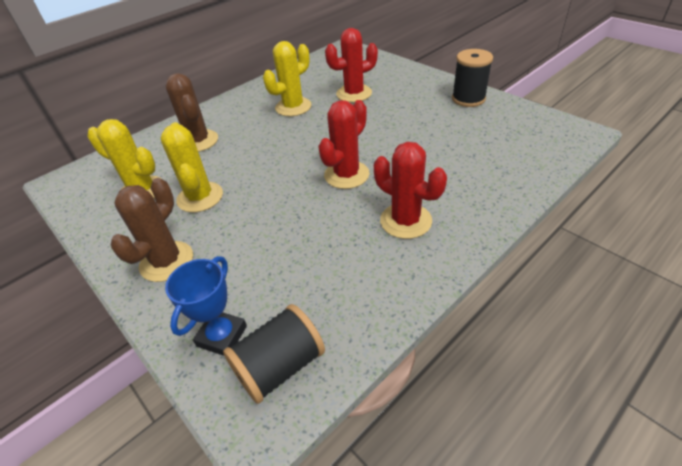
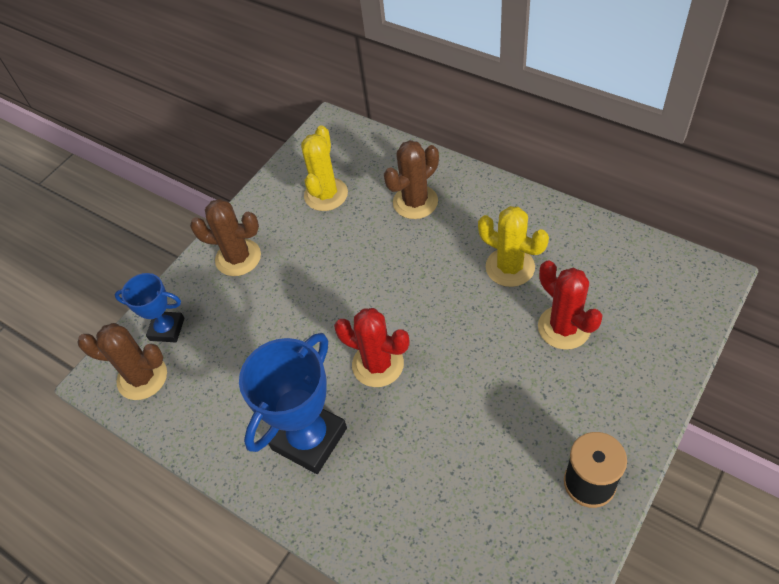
camera: 80 degrees right, 10 degrees up
(200, 197) = (322, 245): yellow cactus -> none
(280, 366) = (142, 377): black spool -> brown cactus
(405, 221) = (309, 438): red cactus -> blue trophy

